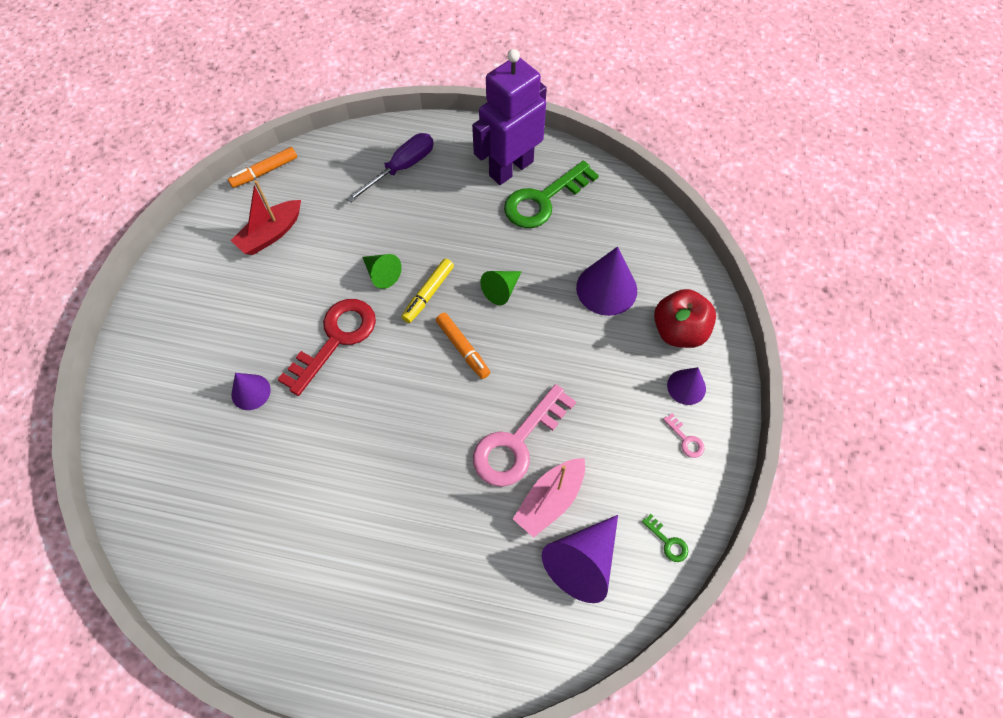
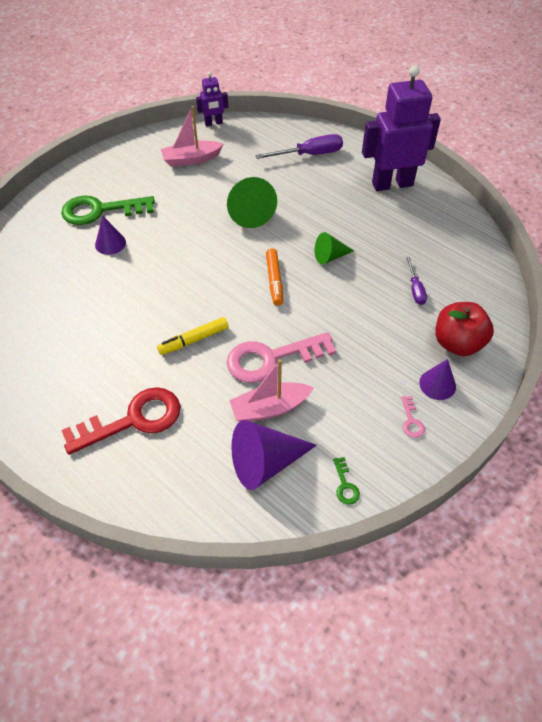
camera: 30 degrees right, 10 degrees down
(265, 172) = (213, 123): orange marker -> purple robot
(271, 234) = (191, 159): red boat -> pink boat
(335, 339) = (188, 237): red key -> red key (133, 420)
(382, 274) = (249, 211): green cone -> green cone, size x1.69
(428, 294) = (273, 237): yellow marker -> yellow marker (194, 340)
(543, 200) = (404, 213): green key -> green key (101, 210)
(606, 288) = (415, 289): purple cone -> purple screwdriver

